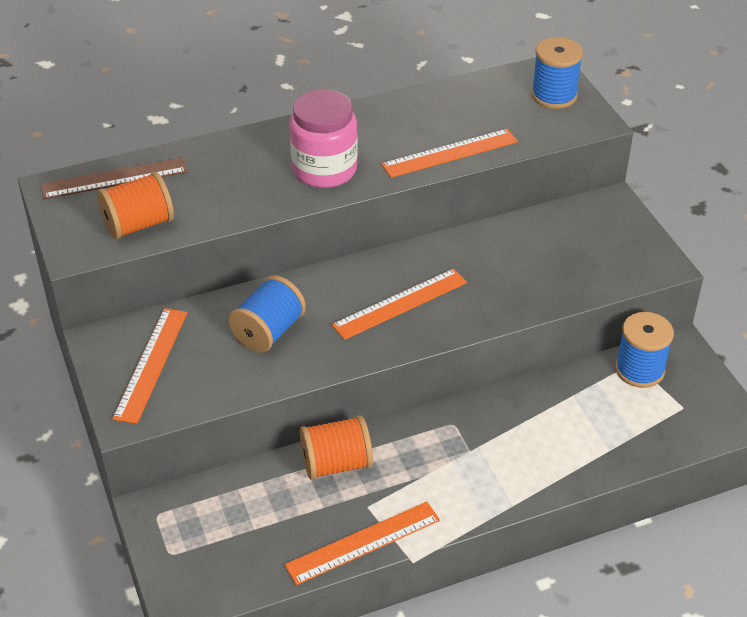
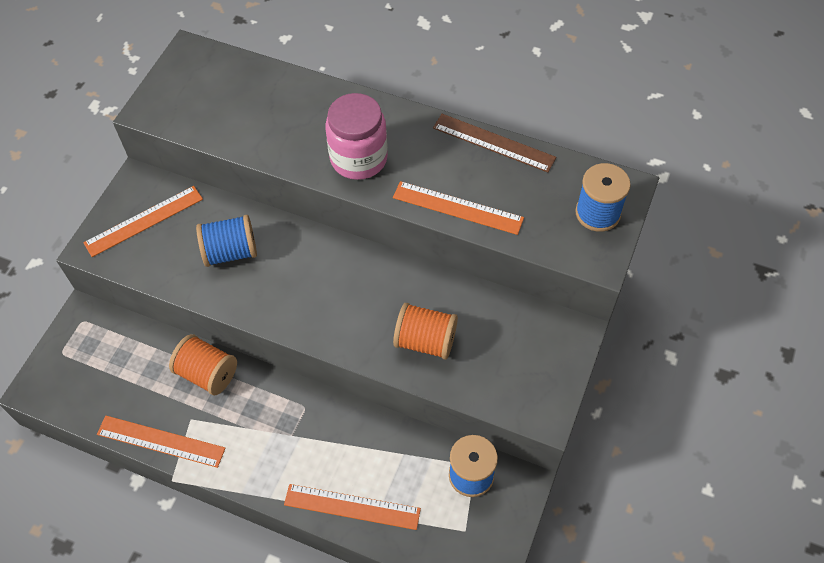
camera: 45 degrees right, 15 degrees up
(114, 178) = (228, 70): brown ruler -> brown ruler (493, 143)
(138, 224) = (201, 117): orange spool -> orange spool (425, 341)
(400, 303) = (330, 296): orange ruler -> orange ruler (352, 506)

